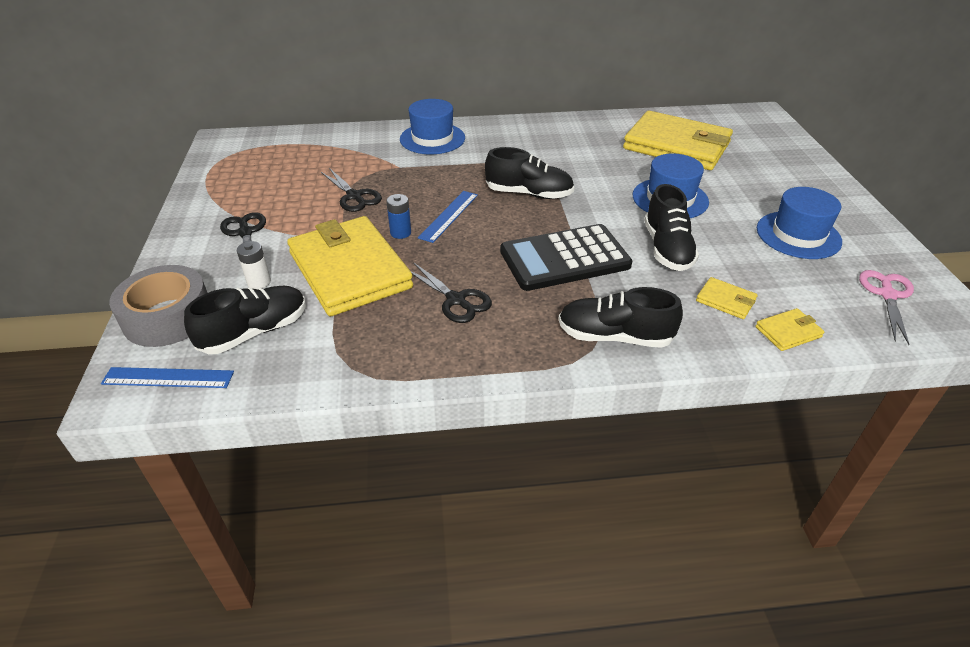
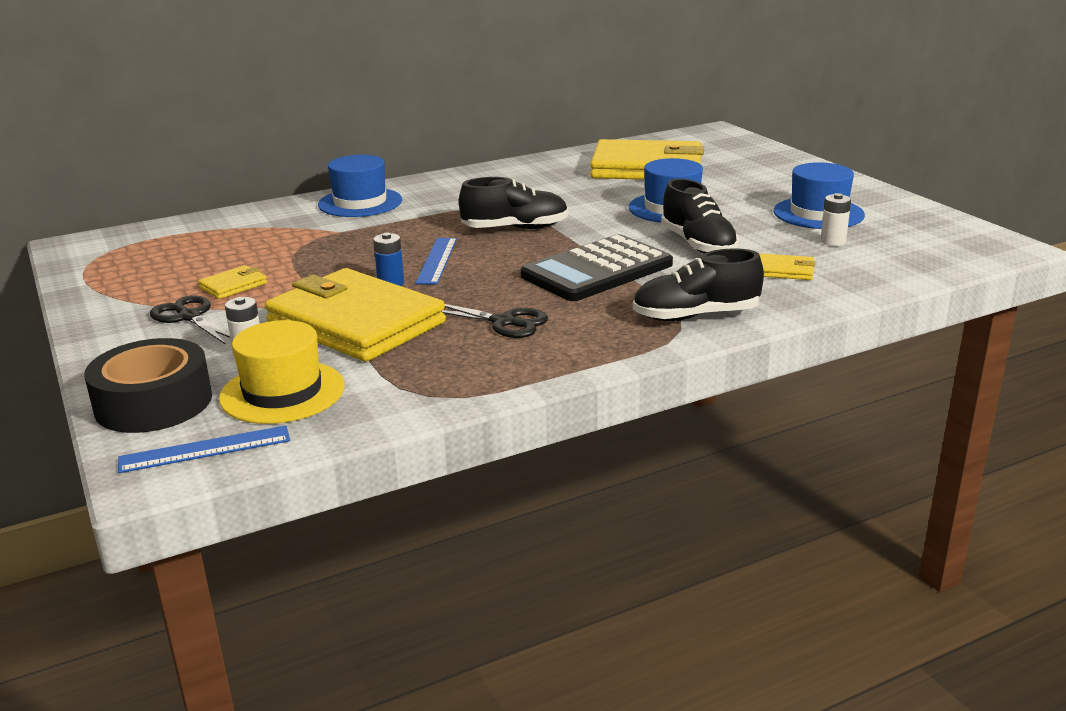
camera: 20 degrees left, 15 degrees down
(168, 317) = (154, 403): grey tape -> black tape
(255, 332) = (282, 392): black shoe -> yellow hat
(354, 196) = (304, 264): black scissors -> none
(788, 332) = (859, 281): yellow wallet -> yellow wallet (233, 286)
(791, 274) = (833, 241): none -> white battery
(887, 295) = (929, 240): pink scissors -> none

